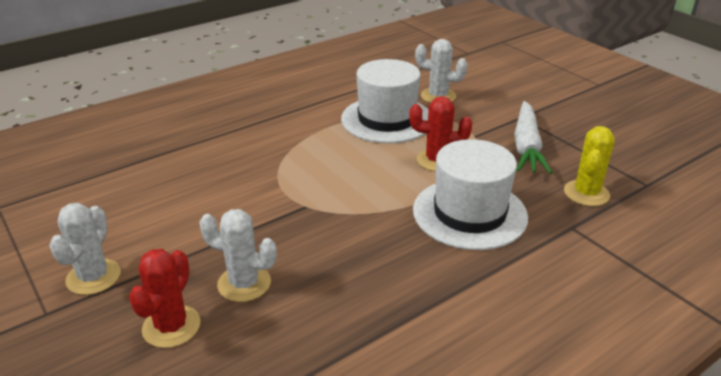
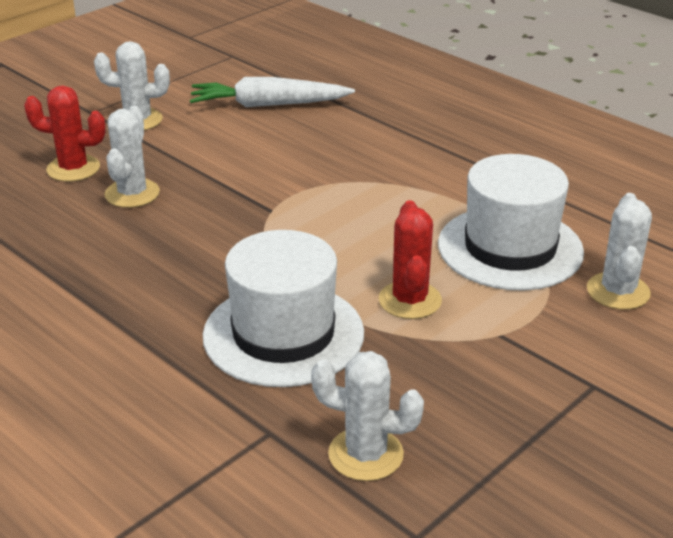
camera: 80 degrees right, 0 degrees up
(526, 146) = (492, 391): white carrot -> white carrot (268, 105)
(586, 193) = (365, 454): yellow cactus -> white cactus

